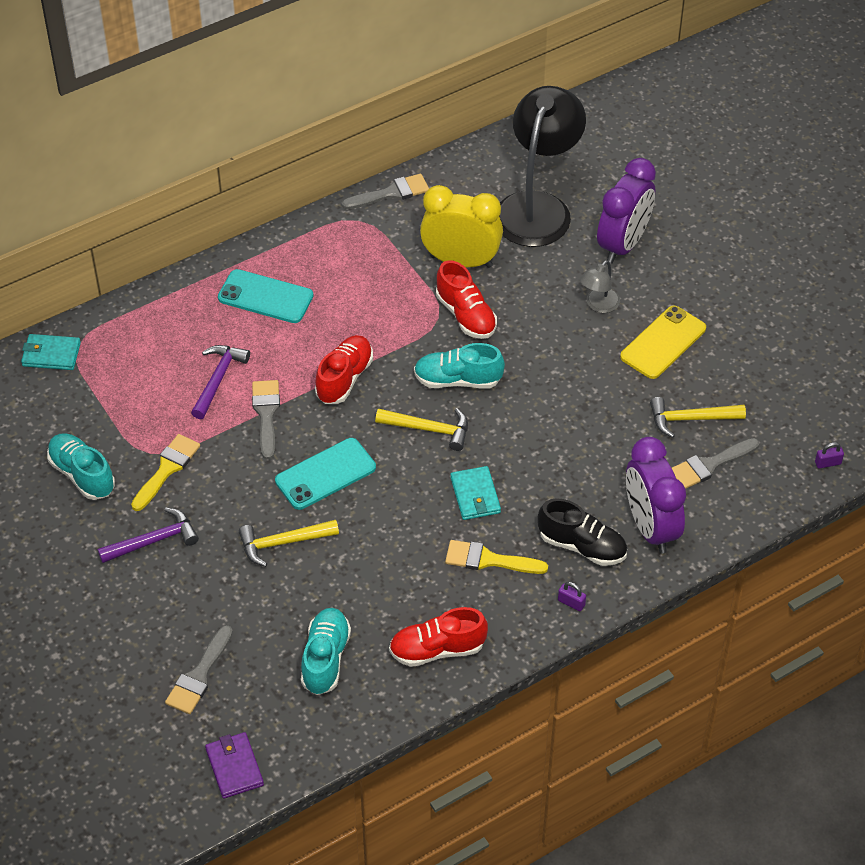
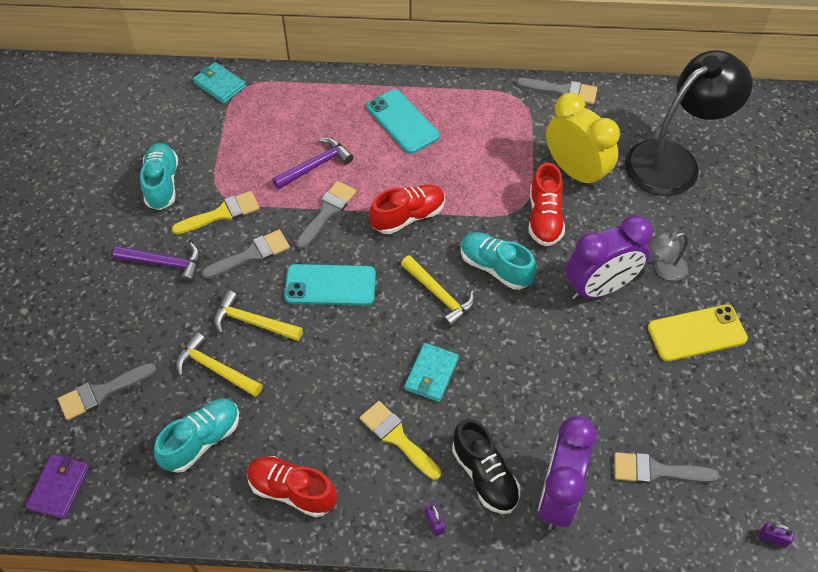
camera: 35 degrees right, 5 degrees up
(229, 488) = (251, 254): none -> grey brush
(623, 244) = (725, 229): purple clock -> purple clock (600, 288)
(690, 419) = (670, 417): yellow hammer -> yellow hammer (215, 369)

